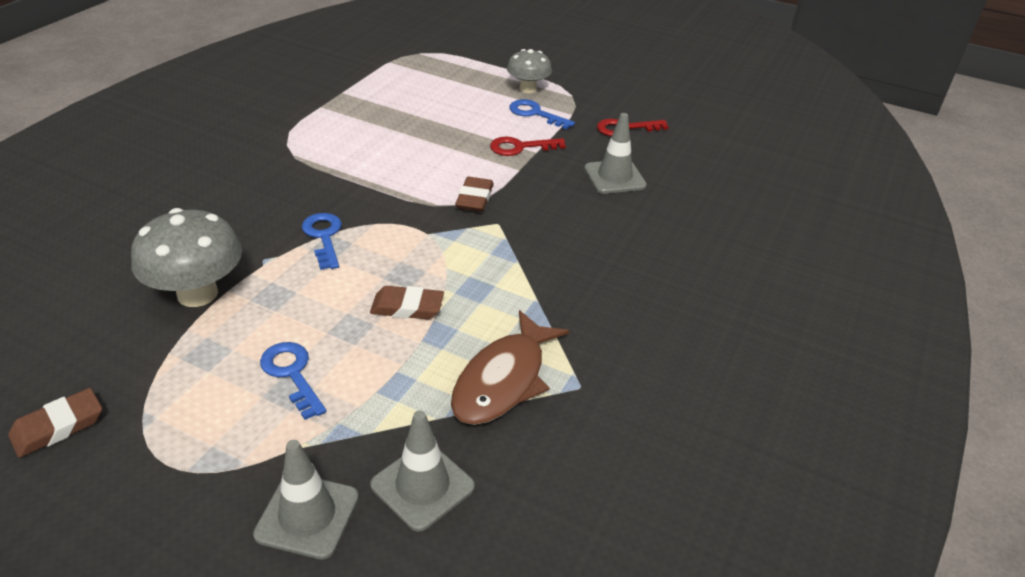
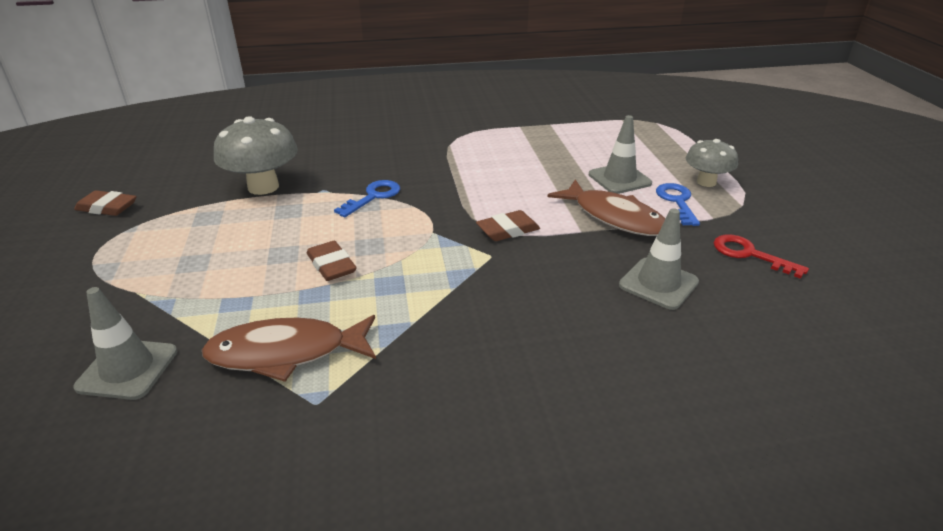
camera: 55 degrees right, 5 degrees down
(292, 374) = (212, 255): blue key -> none
(307, 515) = (70, 330): grey traffic cone -> grey traffic cone (619, 179)
(520, 147) = (614, 217): red key -> brown fish

